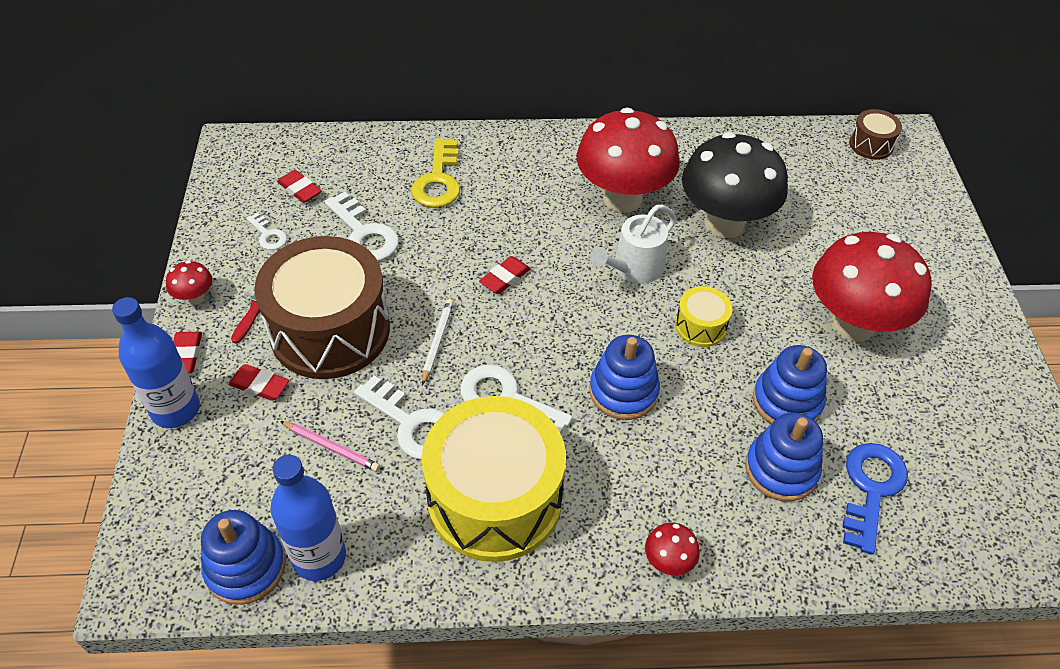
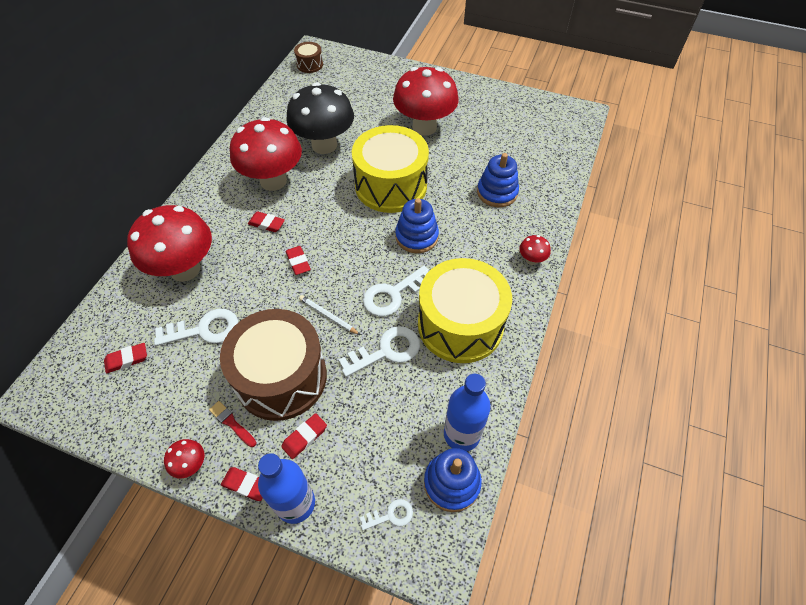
camera: 65 degrees left, 5 degrees up
(268, 235) = (160, 394): white key -> white key (390, 515)
(331, 447) = (381, 404): pink pencil -> none
(438, 180) = (185, 269): yellow key -> red mushroom
(547, 222) = (266, 224): none -> red eraser
(634, 268) = (331, 197): white watering can -> none
(700, 326) = (391, 185): yellow drum -> yellow drum, size x2.28
(787, 402) = (458, 172): blue stacking toy -> none
(871, 489) = (522, 165): blue key -> none

